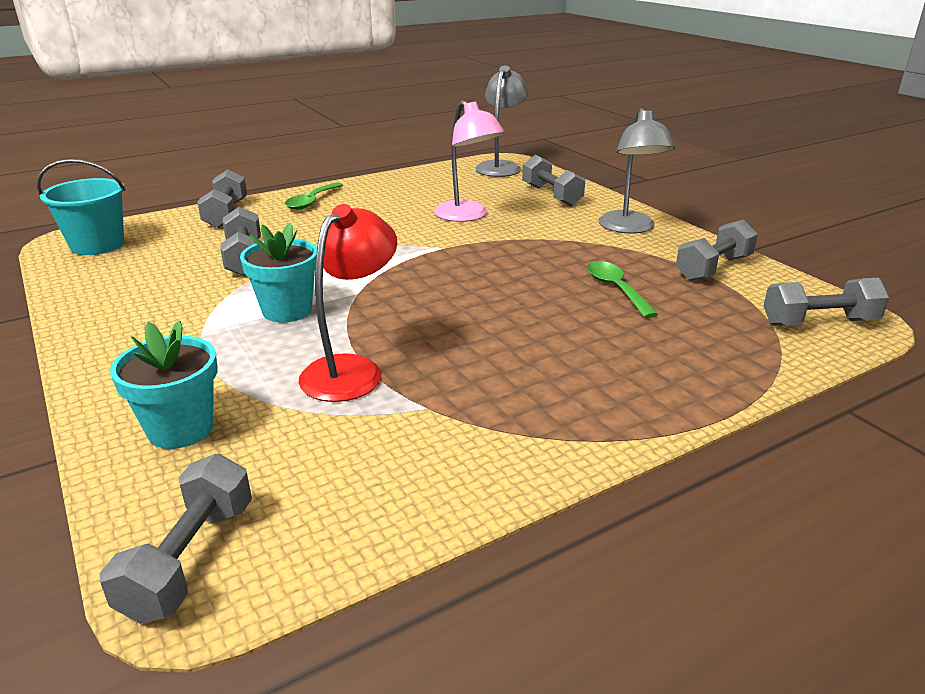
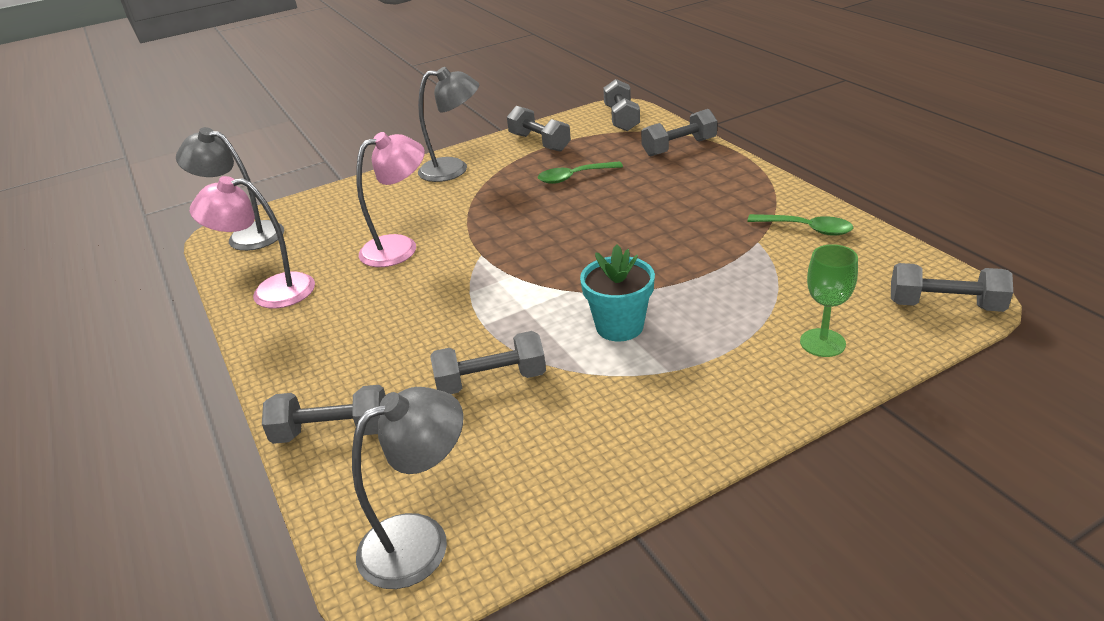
camera: 85 degrees left, 5 degrees up
(97, 245) = (421, 541): turquoise bucket -> grey lamp
(181, 429) = (822, 343): turquoise flower pot -> green goblet
(312, 201) = (311, 361): green spoon -> green spoon (807, 229)
(352, 370) = (717, 277): red lamp -> none
(411, 182) = (271, 292): none -> pink lamp
(551, 195) = (357, 204): grey dumbbell -> grey dumbbell (679, 147)

